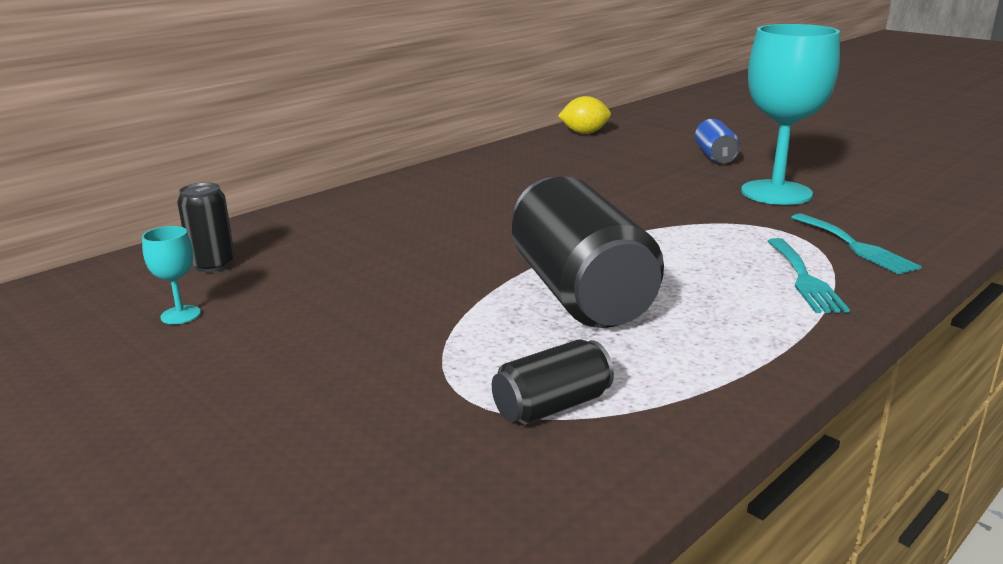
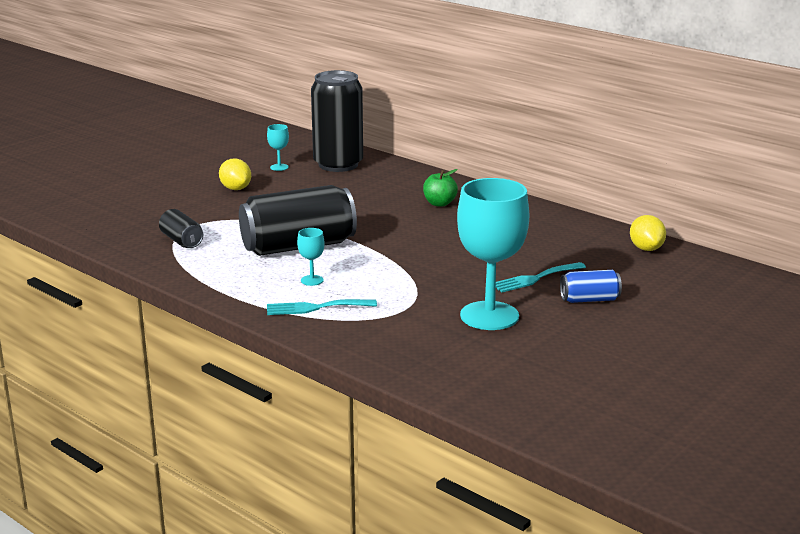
camera: 85 degrees right, 0 degrees up
(212, 265) = (338, 164): black can -> black can, size x2.09
(274, 357) = (236, 189): none -> yellow lemon
(428, 204) = (439, 203): none -> green apple
(710, 282) = (312, 280): none -> turquoise goblet
(855, 246) = (373, 331): turquoise fork -> turquoise fork (535, 278)

